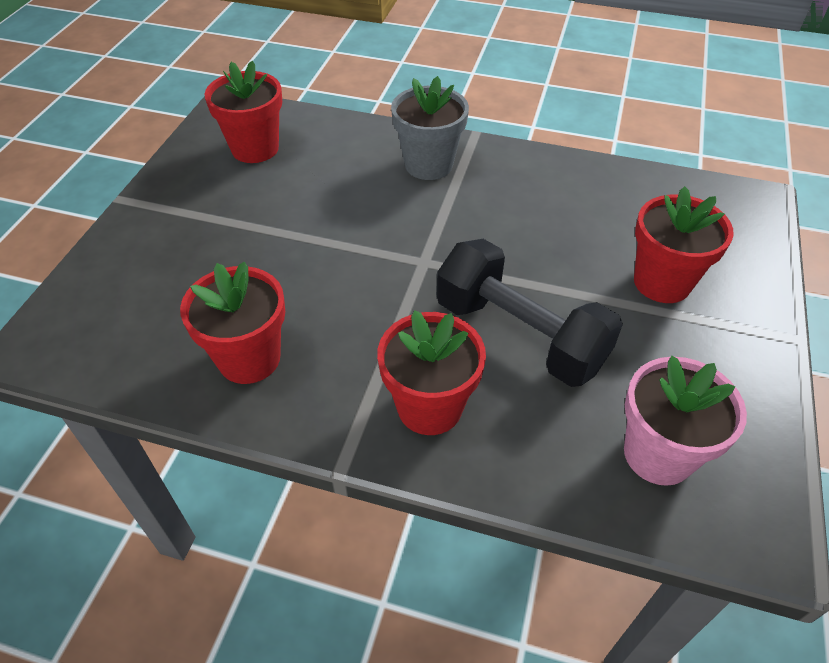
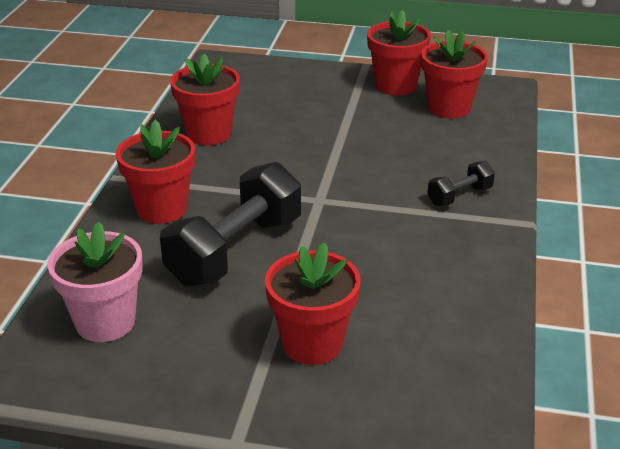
camera: 85 degrees right, 15 degrees down
(187, 180) = (395, 85): none -> red flower pot
(428, 165) = (459, 196): grey flower pot -> black dumbbell

